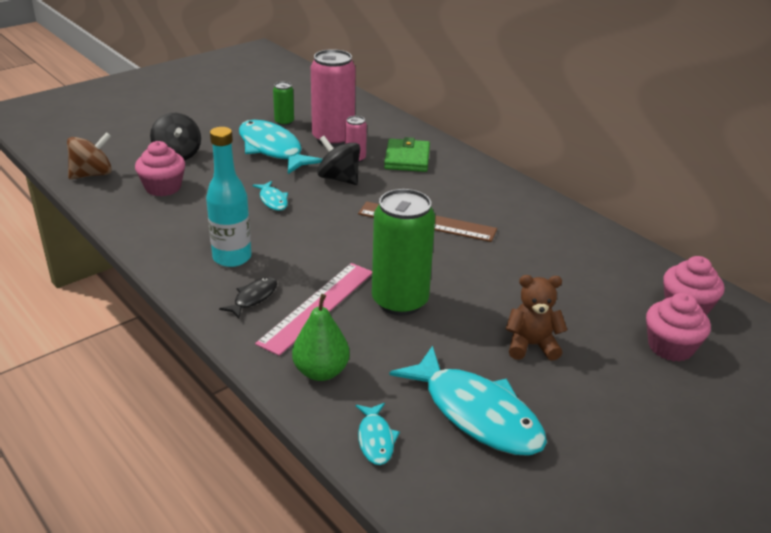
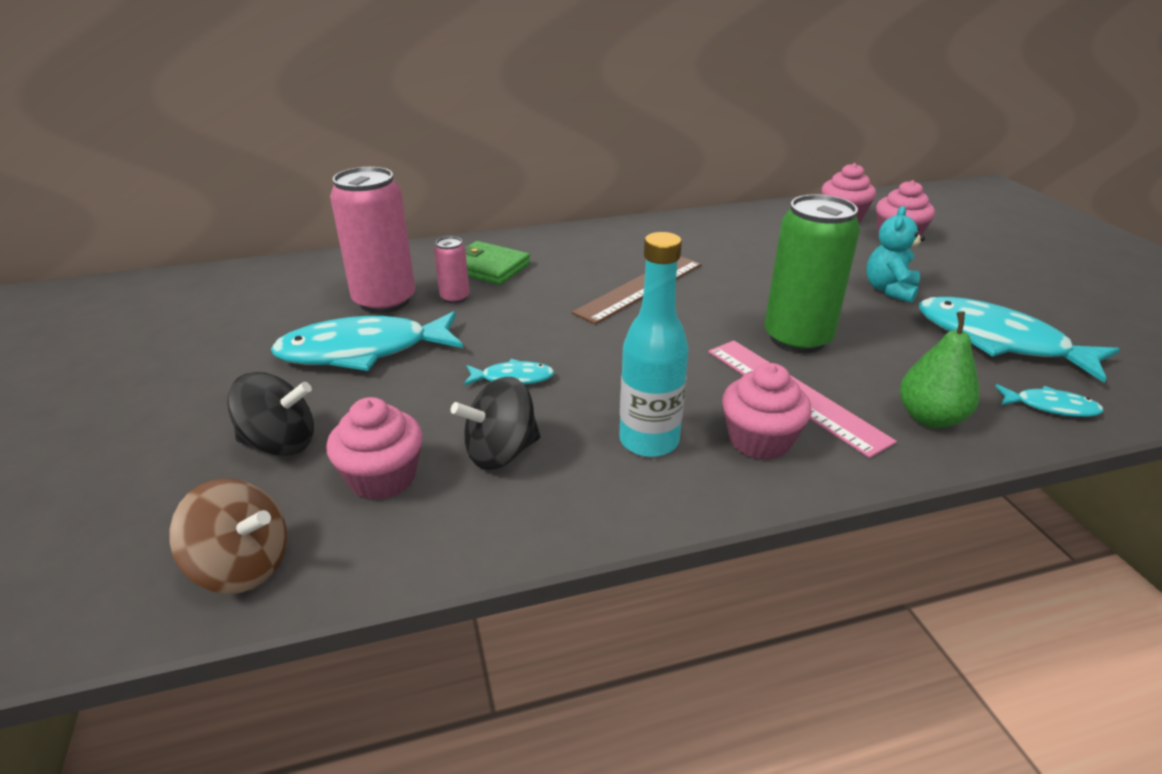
camera: 65 degrees left, 0 degrees up
(92, 174) = (242, 566): brown spinning top -> brown spinning top turned 120 degrees clockwise
(253, 298) = (759, 440): black fish -> pink cupcake
(284, 122) = (290, 326): green can -> none
(339, 179) = (496, 318): black spinning top -> black spinning top (501, 452)
(476, 413) = (998, 341): turquoise fish -> turquoise fish turned 120 degrees counterclockwise
(531, 345) = (889, 290): brown teddy bear -> turquoise teddy bear

